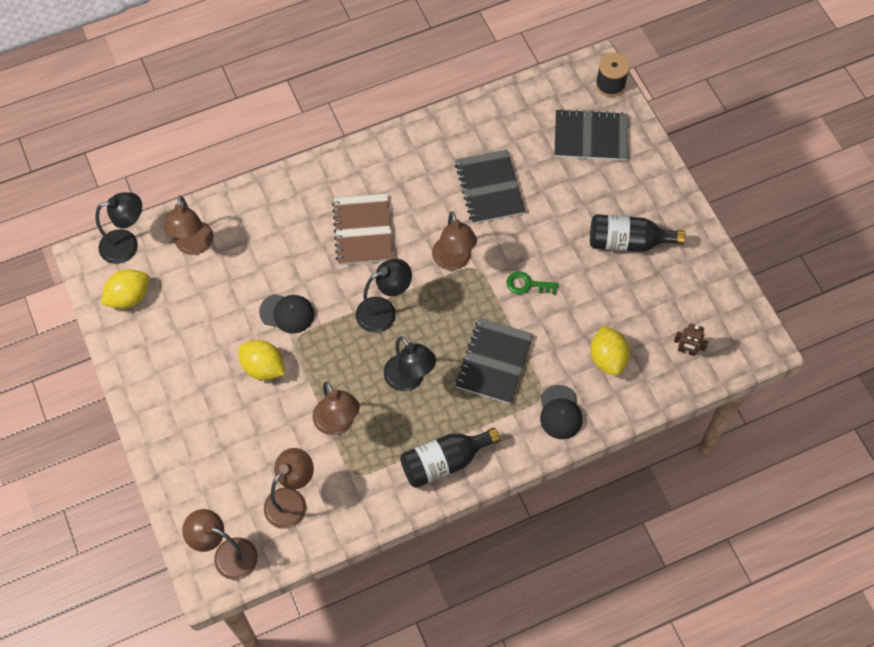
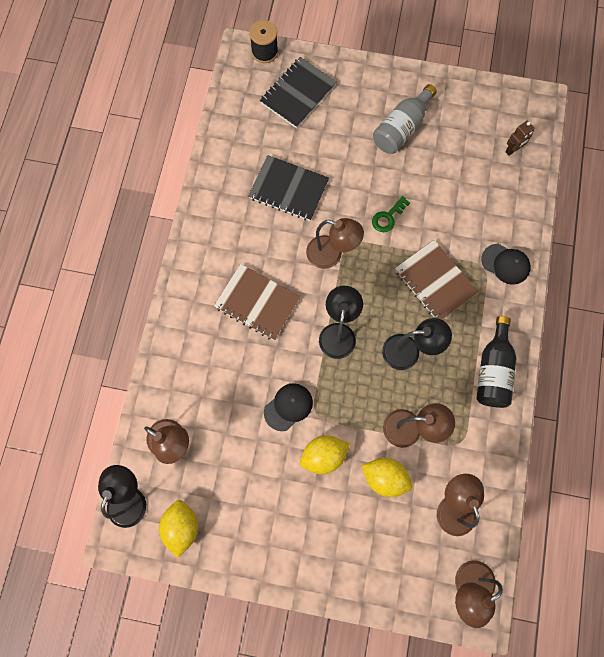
camera: 55 degrees left, 10 degrees up
(494, 362) = (435, 282): black notebook -> brown notebook
(607, 358) = (484, 204): yellow lemon -> yellow lemon (385, 477)
(627, 242) = (401, 128): black bottle -> grey bottle

